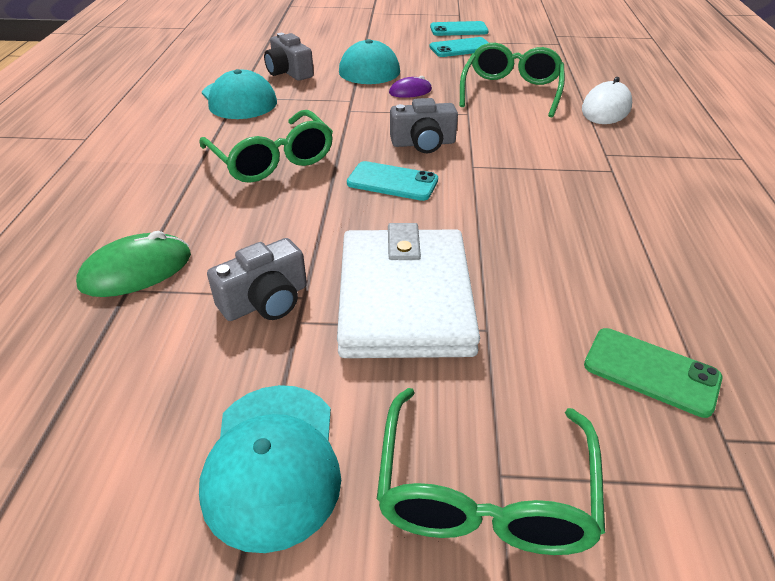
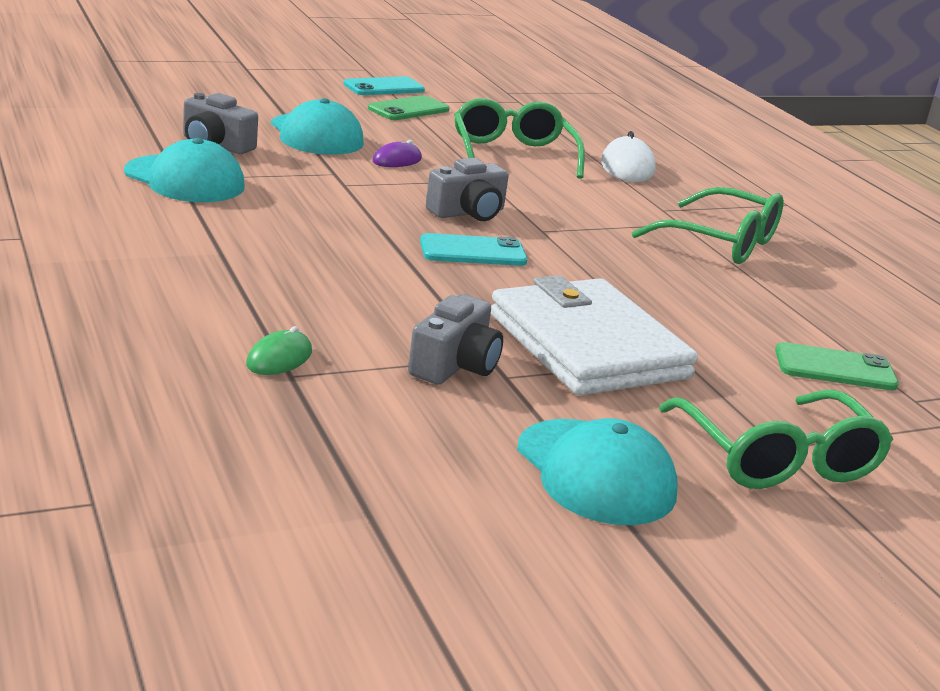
camera: 30 degrees left, 15 degrees down
(136, 270) = (279, 358): green mouse -> green mouse, size x0.61
(272, 160) = (310, 242): green glasses -> green glasses (722, 243)
(461, 48) = (408, 109): turquoise phone -> green phone

